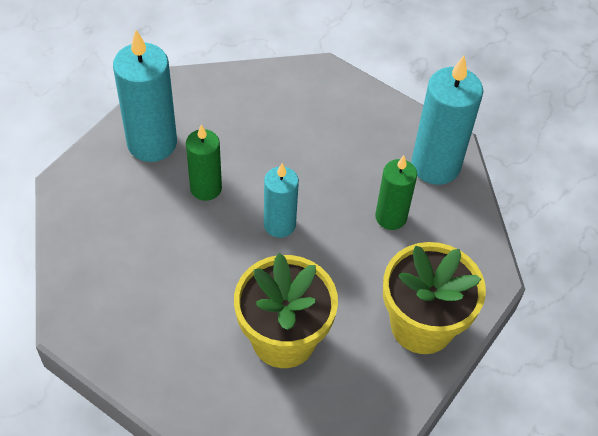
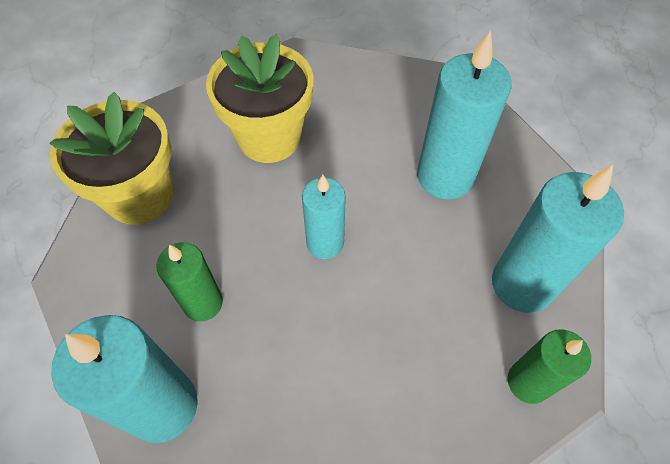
camera: 160 degrees right, 5 degrees up
(149, 239) = (445, 176): none -> turquoise candle
(206, 188) = (426, 253): green candle -> green candle (528, 382)

